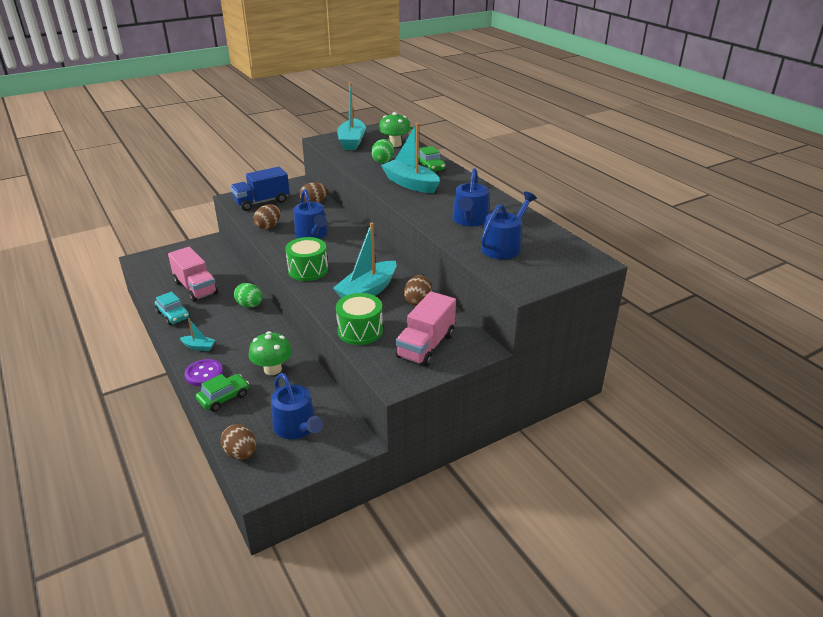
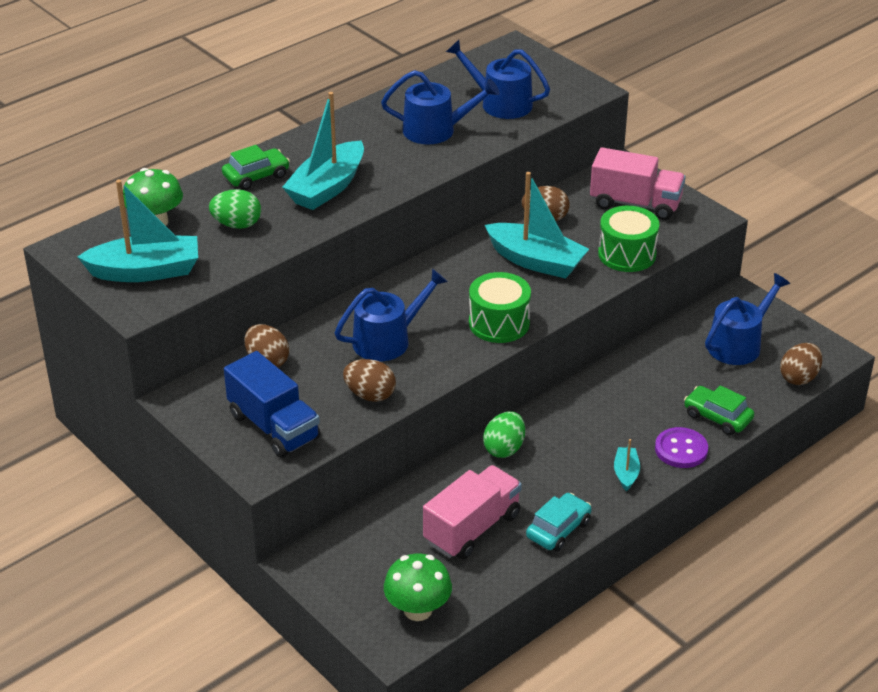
camera: 100 degrees left, 5 degrees up
(272, 369) = (645, 388): green mushroom -> green mushroom (418, 610)

